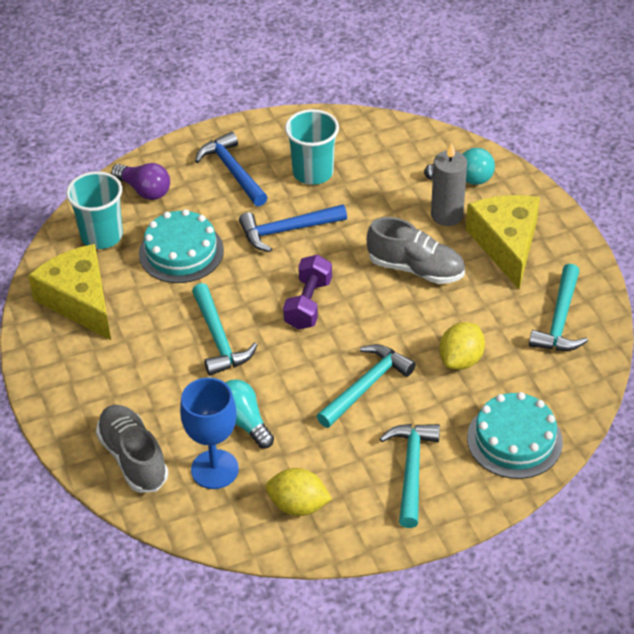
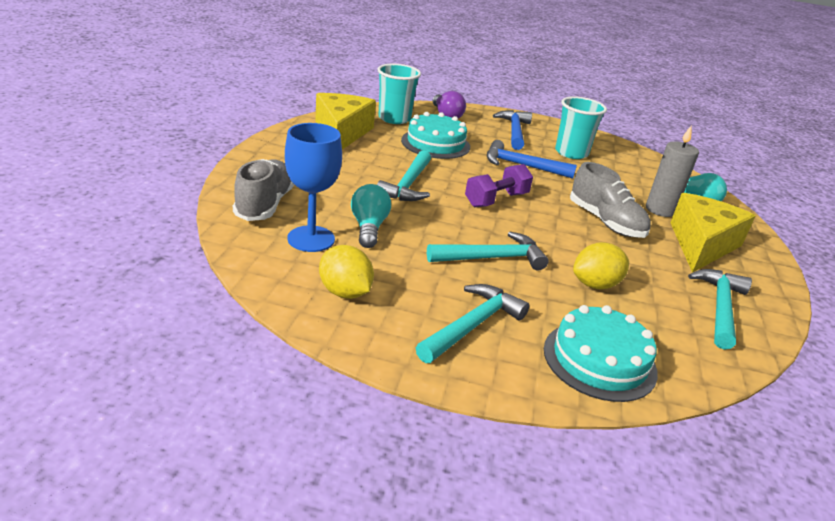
camera: 30 degrees right, 15 degrees down
(560, 320) = (719, 307): turquoise hammer -> turquoise hammer turned 150 degrees clockwise

